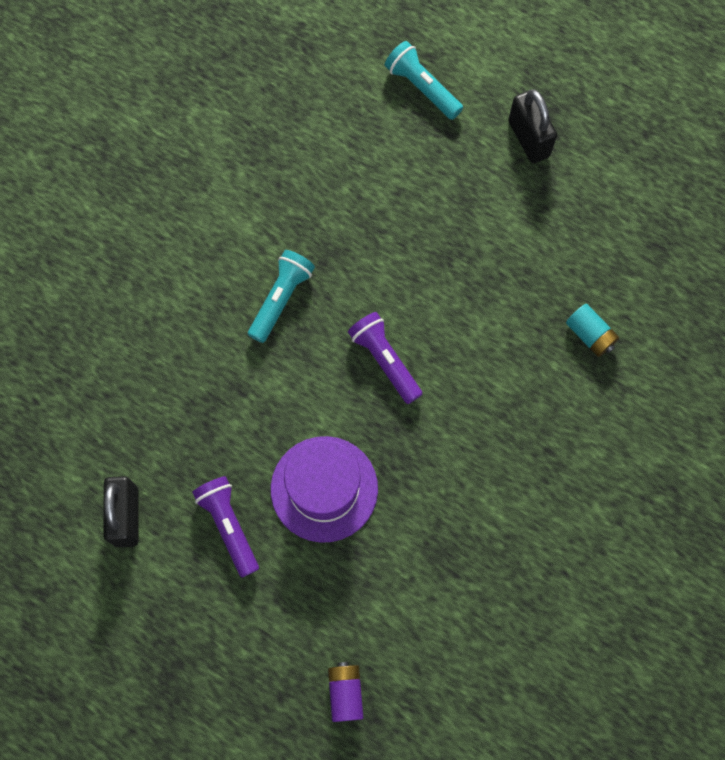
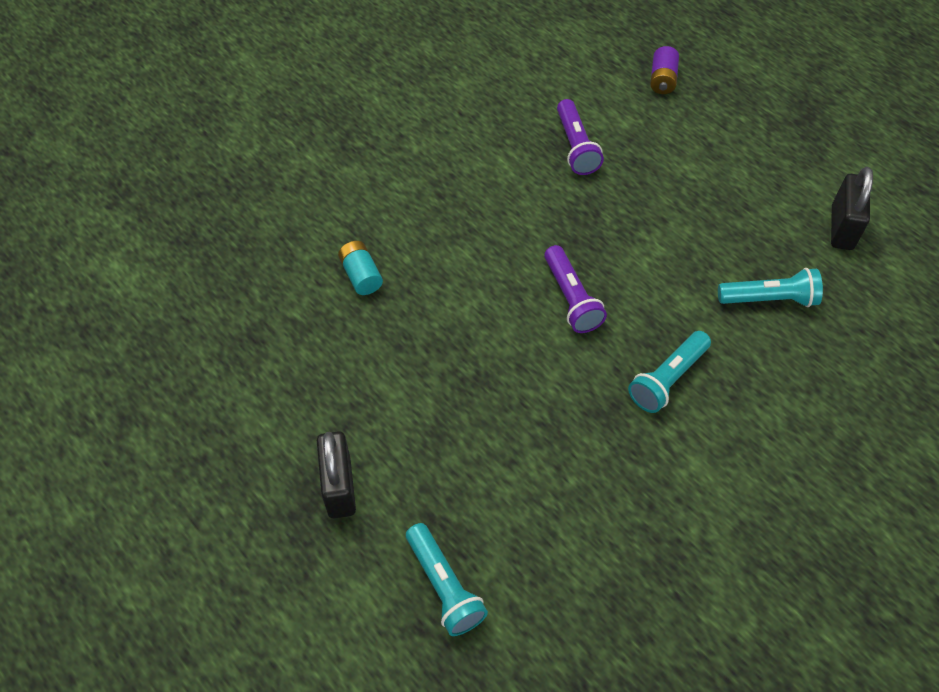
camera: 165 degrees left, 15 degrees down
(196, 408) = (769, 299): none -> turquoise flashlight
(229, 526) = (746, 202): purple flashlight -> purple flashlight (576, 147)
(324, 489) = (653, 210): purple hat -> none

